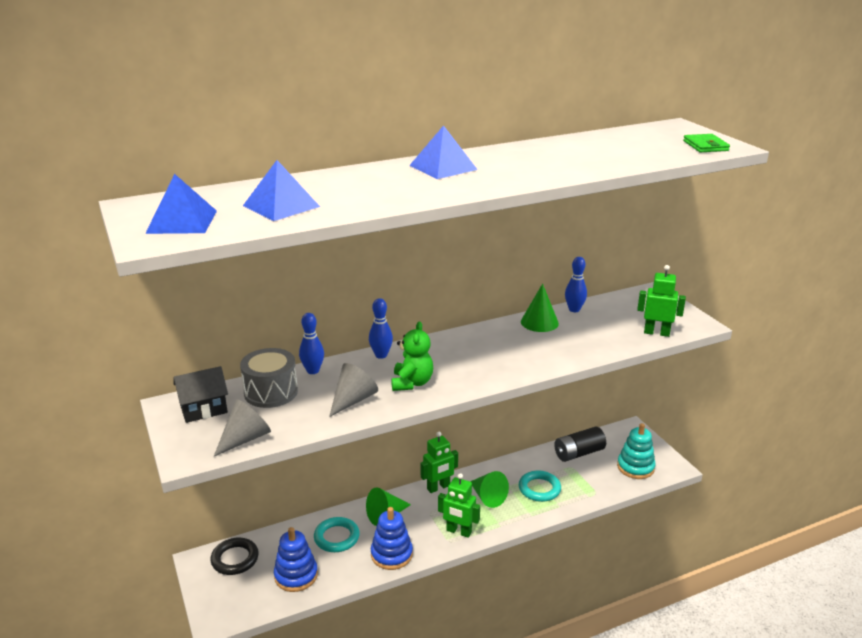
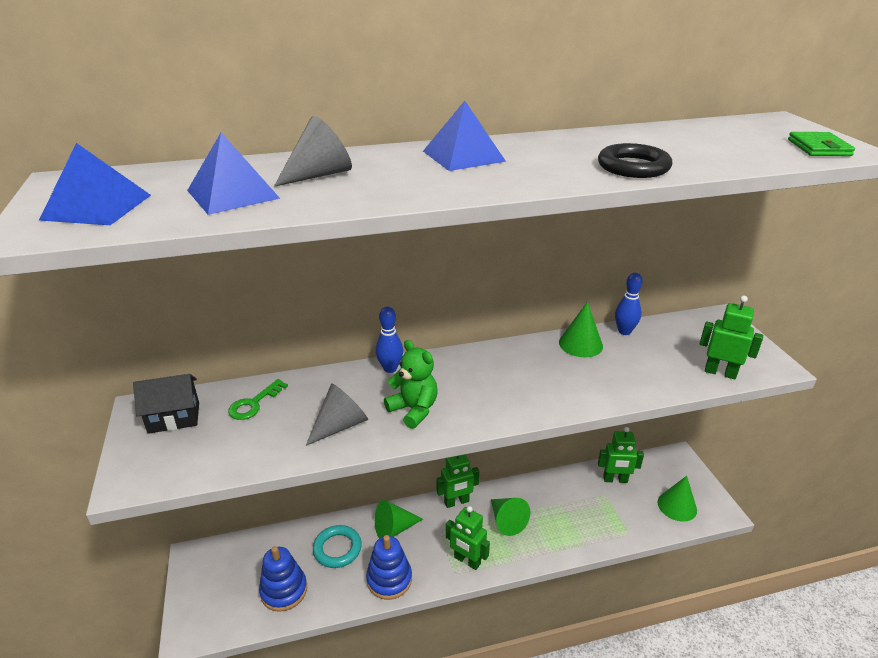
camera: 10 degrees right, 5 degrees up
(235, 559) = (228, 560): black ring -> black ring (633, 167)
(245, 438) = (202, 464): grey cone -> grey cone (319, 175)
(271, 392) = (254, 403): grey drum -> green key
(313, 371) = (309, 380): blue bowling pin -> none
(412, 383) = (414, 410): green teddy bear -> green teddy bear turned 60 degrees counterclockwise
(539, 489) = (565, 519): turquoise ring -> none
(578, 453) = (615, 479): black battery -> green robot
(635, 467) = (677, 506): turquoise stacking toy -> green cone

